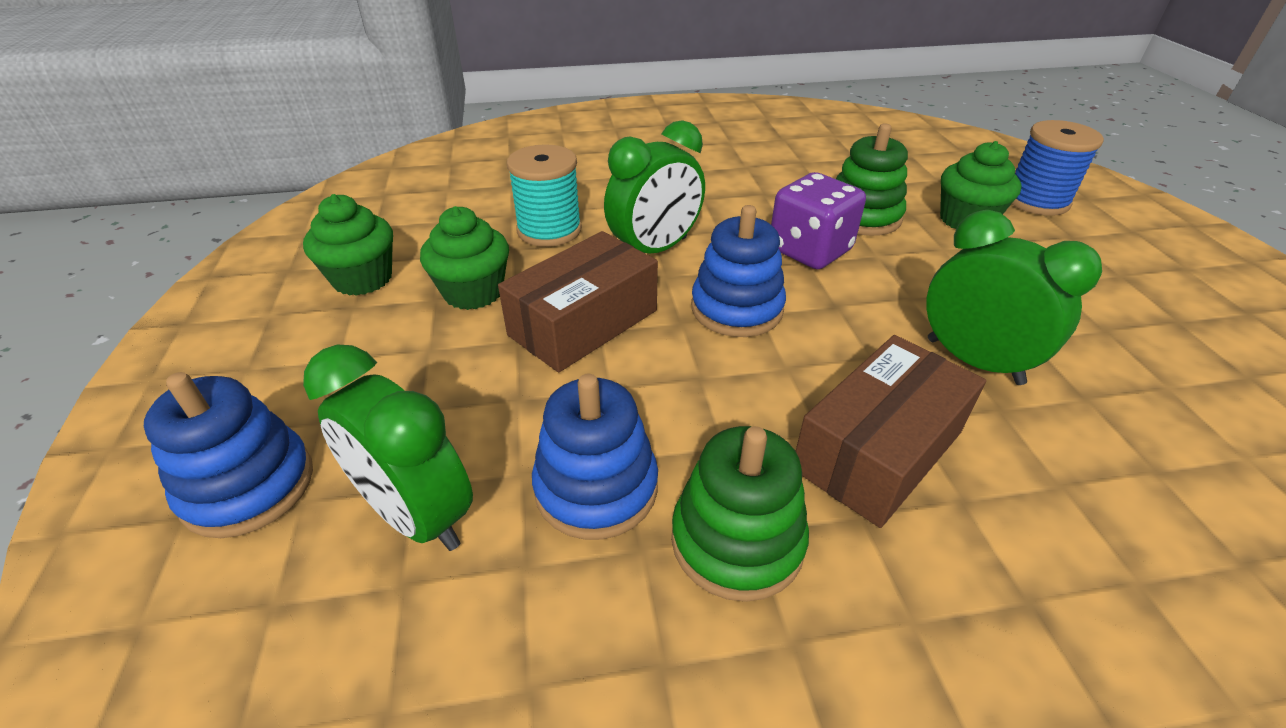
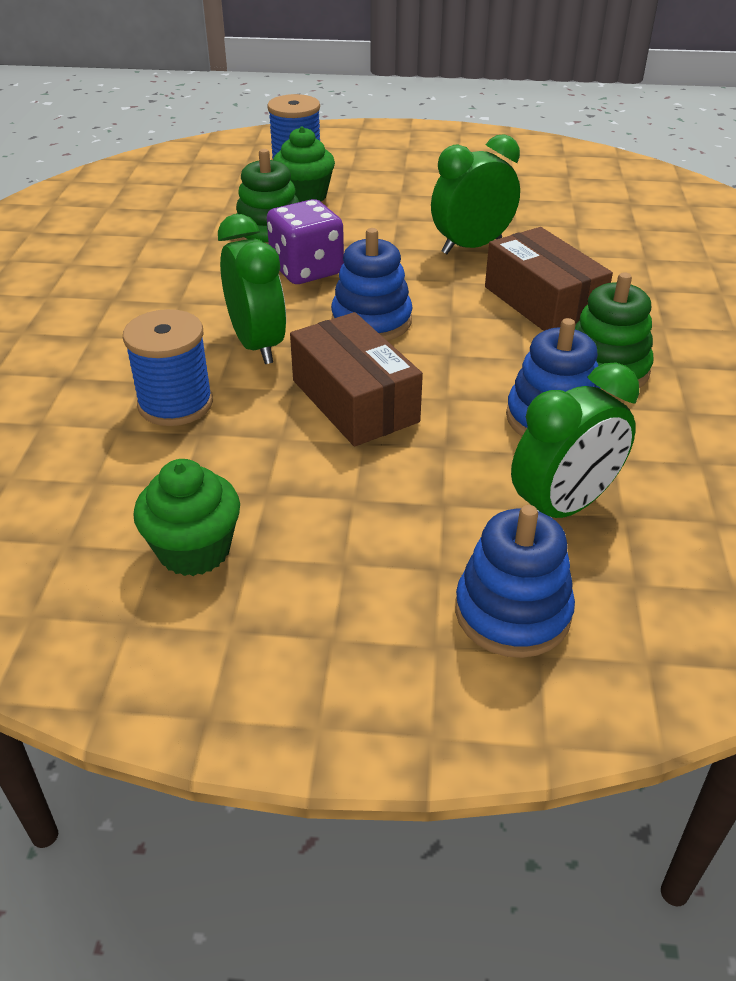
camera: 75 degrees left, 0 degrees up
(473, 292) = (269, 464): green cupcake -> none
(549, 230) = (175, 404): turquoise spool -> blue spool

